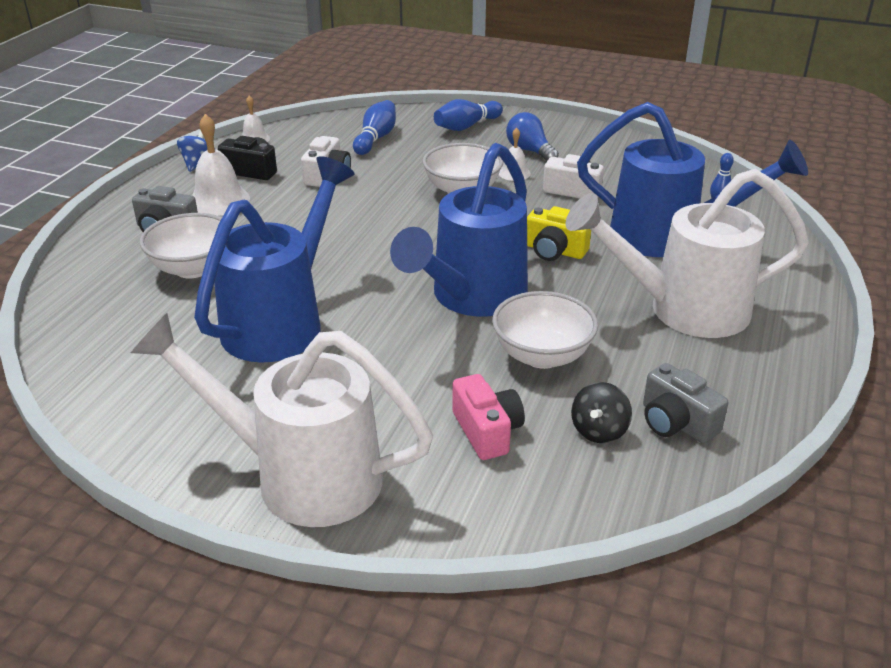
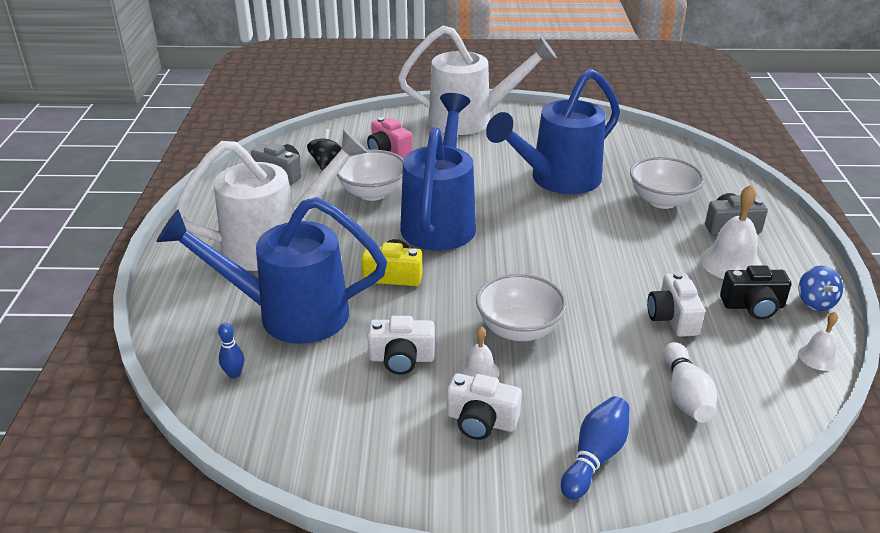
camera: 160 degrees right, 0 degrees up
(281, 321) = (557, 180): blue watering can -> blue watering can turned 45 degrees clockwise
(376, 138) = (685, 395): blue bowling pin -> white bowling pin
(529, 151) = (481, 421): blue light bulb -> white camera

